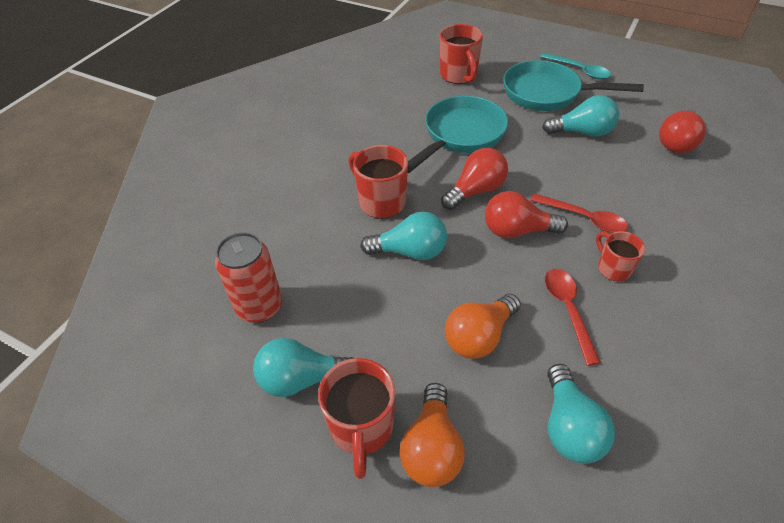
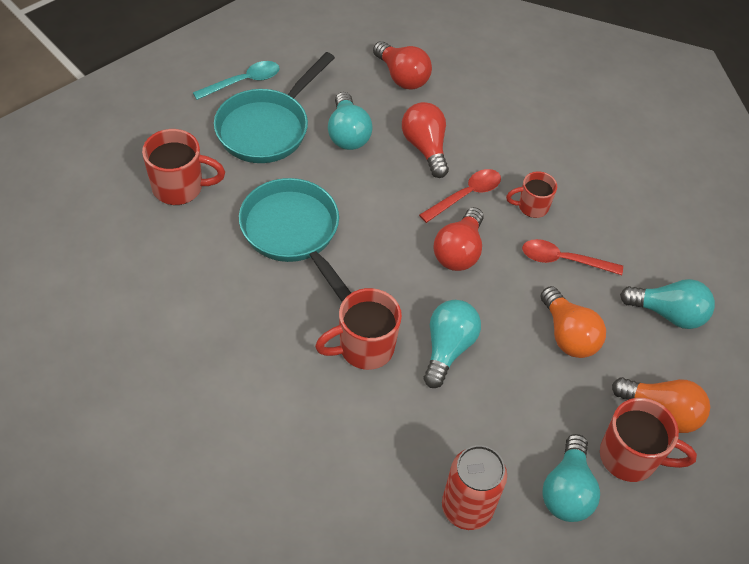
camera: 75 degrees left, 5 degrees up
(475, 191) = (389, 259): red light bulb -> red light bulb (425, 148)
(582, 132) = (347, 134): turquoise light bulb -> turquoise light bulb turned 150 degrees clockwise

